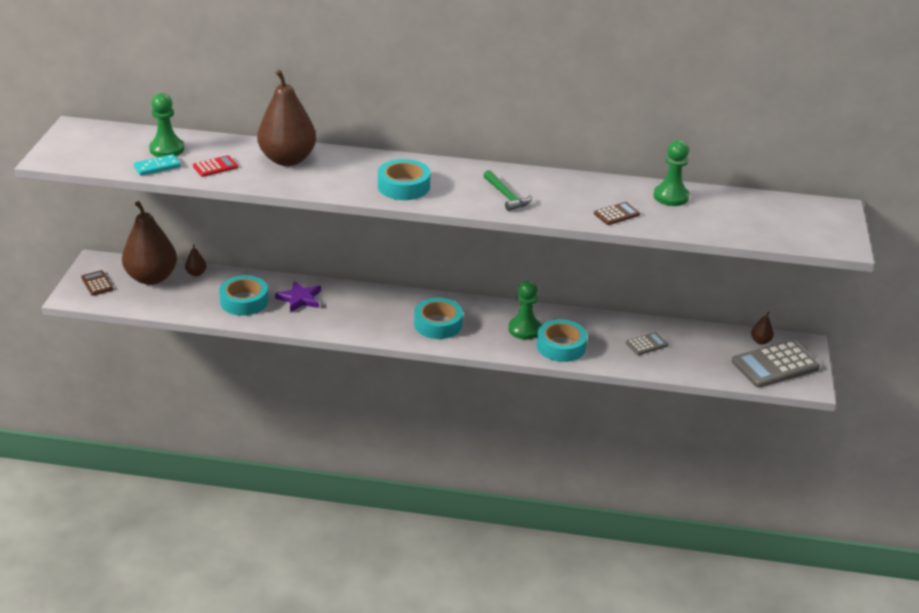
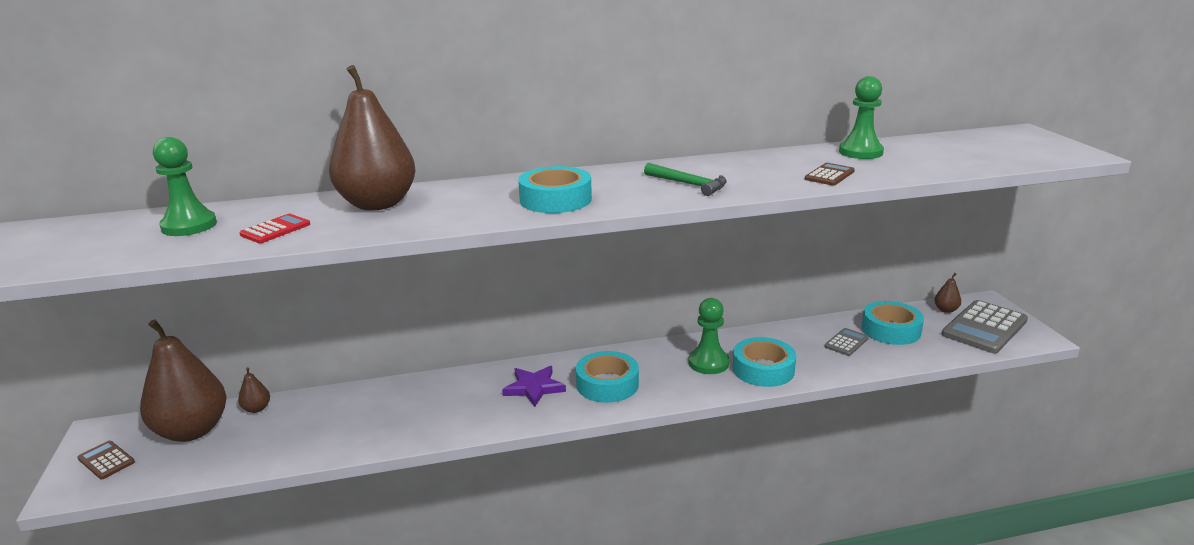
camera: 20 degrees left, 10 degrees down
(157, 167) = (182, 246): turquoise domino -> none
(244, 301) = (341, 425): turquoise tape -> turquoise tape (891, 330)
(300, 298) = (416, 402): purple star -> purple star (534, 388)

